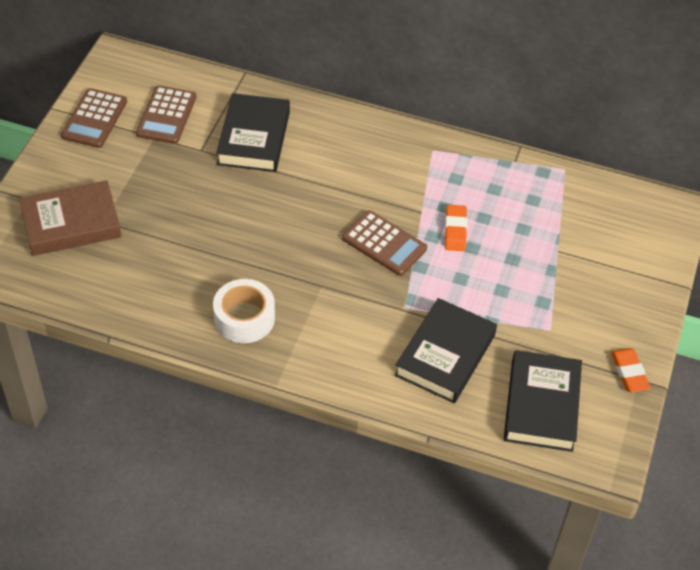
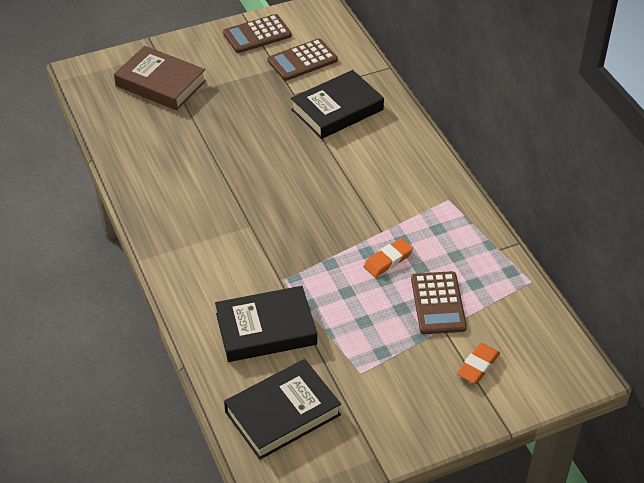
camera: 50 degrees right, 5 degrees down
(244, 318) = (178, 208): white tape -> none
(384, 243) = (327, 232): brown calculator -> brown calculator (438, 303)
(629, 372) = (375, 447): orange eraser -> orange eraser (478, 366)

